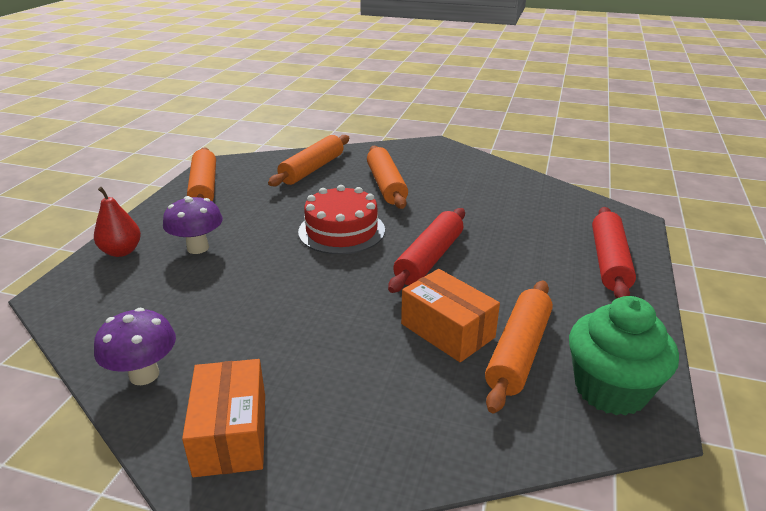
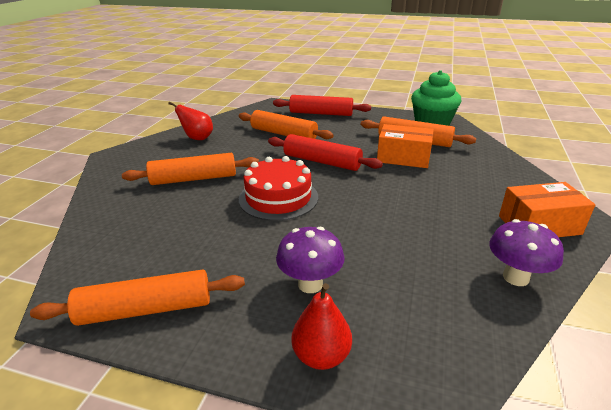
camera: 90 degrees left, 0 degrees up
(312, 169) = (132, 222): orange rolling pin -> orange rolling pin (283, 134)
(447, 330) = (403, 158): orange box -> orange box turned 60 degrees clockwise
(486, 178) = (197, 138): none -> red pear

